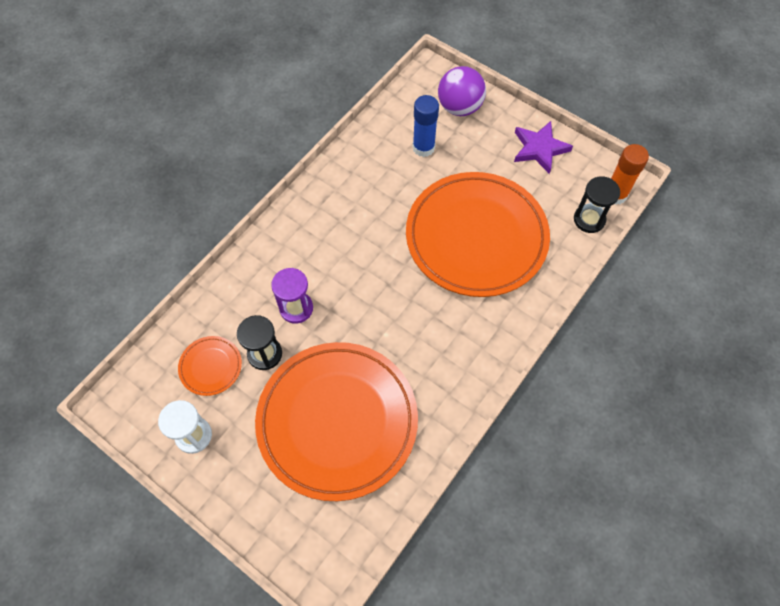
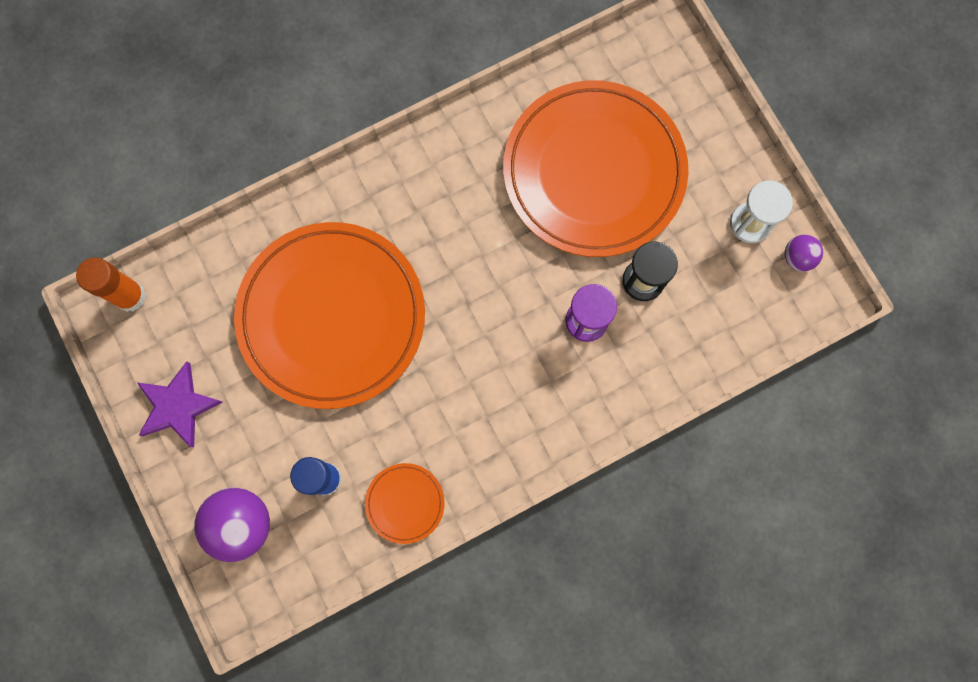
camera: 155 degrees left, 15 degrees up
(146, 424) = (797, 257): none -> purple ball
(210, 367) = (708, 292): orange plate -> orange plate (405, 503)
(589, 219) = (184, 278): black hourglass -> none

